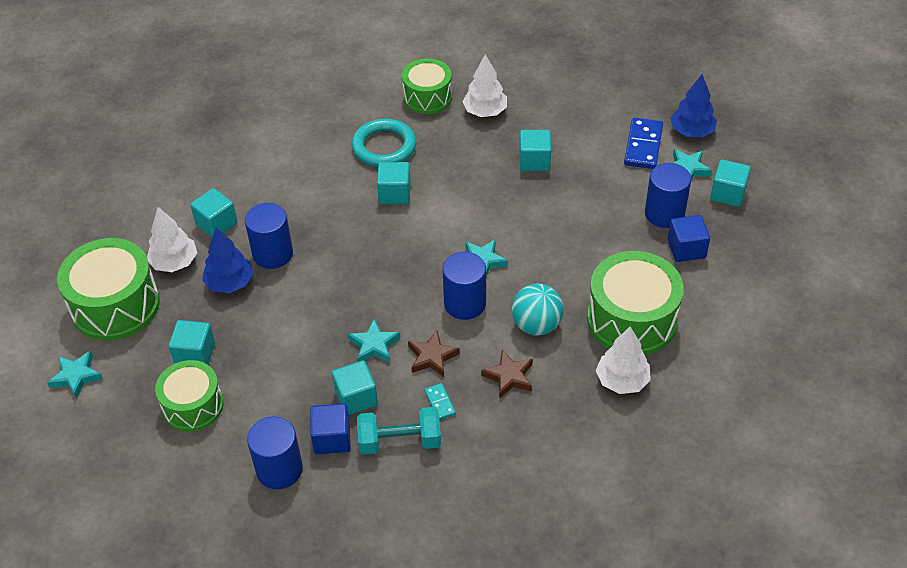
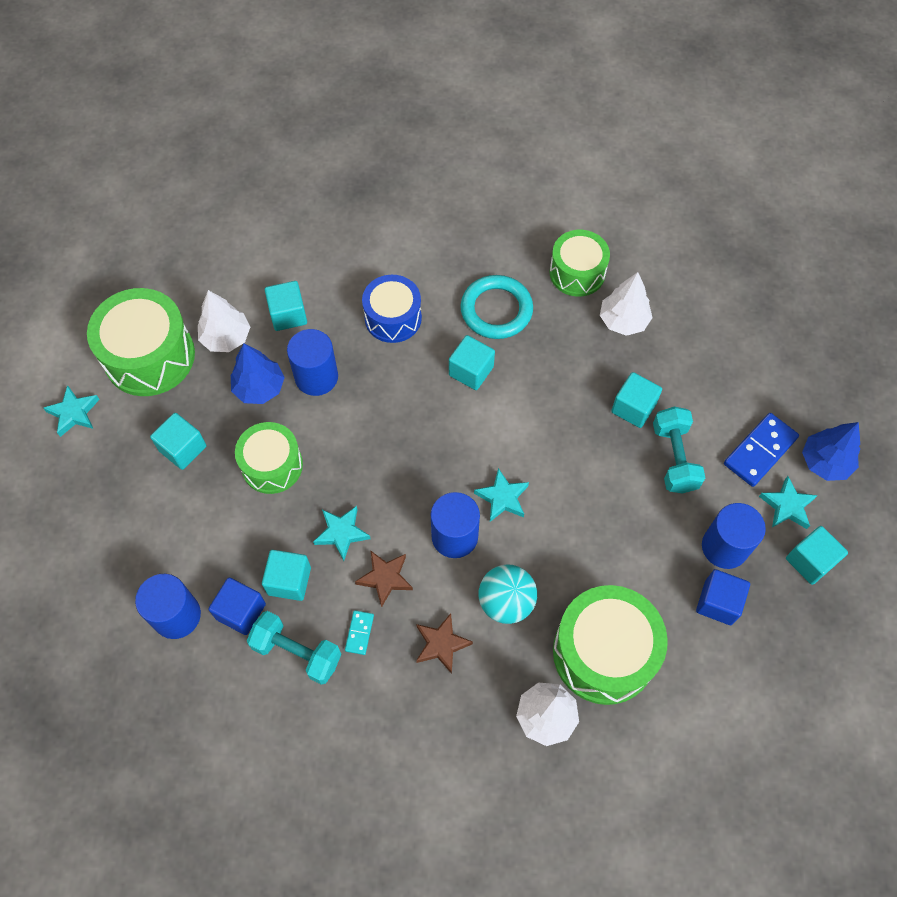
camera: 30 degrees right, 15 degrees up
(193, 406) = (147, 502): green drum -> green drum (272, 465)
(305, 187) = (393, 318): none -> blue drum
(587, 177) = (674, 458): none -> turquoise dumbbell

